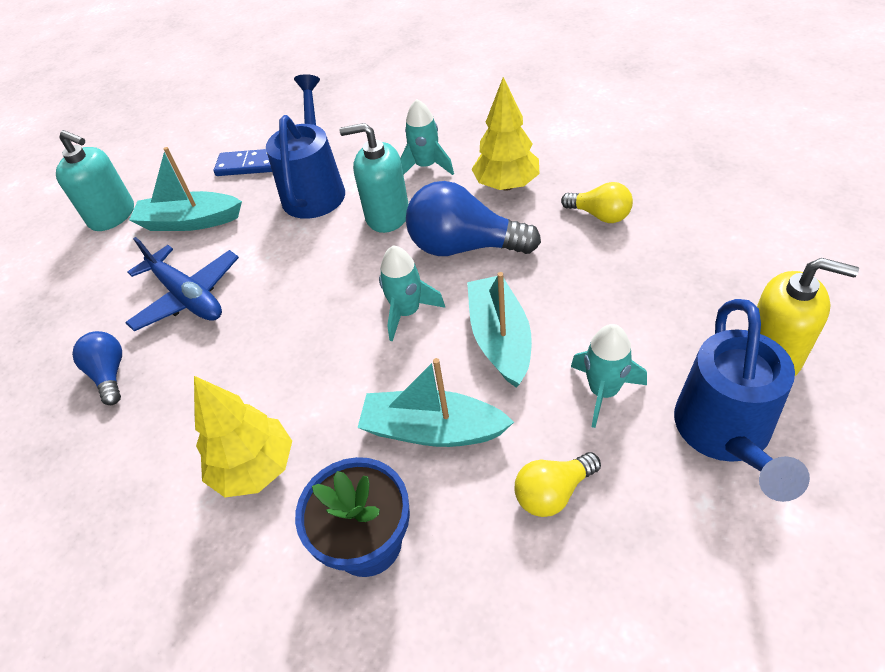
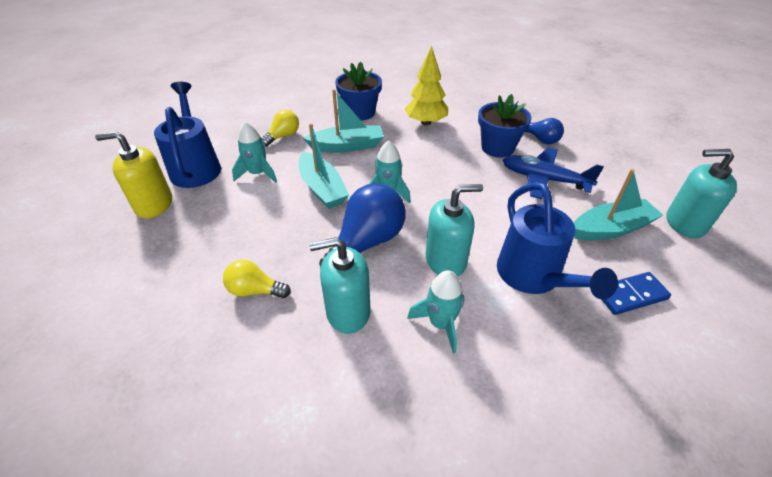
camera: 155 degrees right, 5 degrees down
(190, 369) = (497, 148): none -> blue flower pot
(464, 247) = (366, 243): blue light bulb -> blue light bulb turned 45 degrees counterclockwise
(506, 185) = (348, 312): yellow tree -> turquoise soap dispenser

